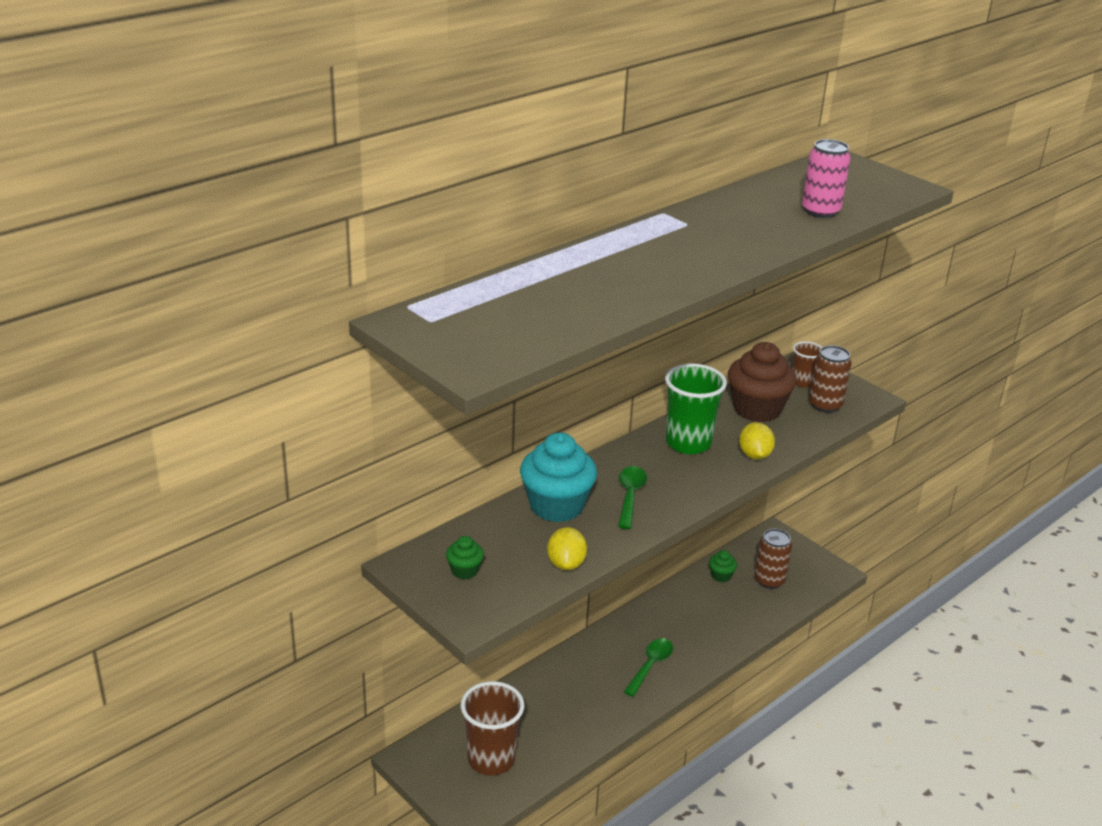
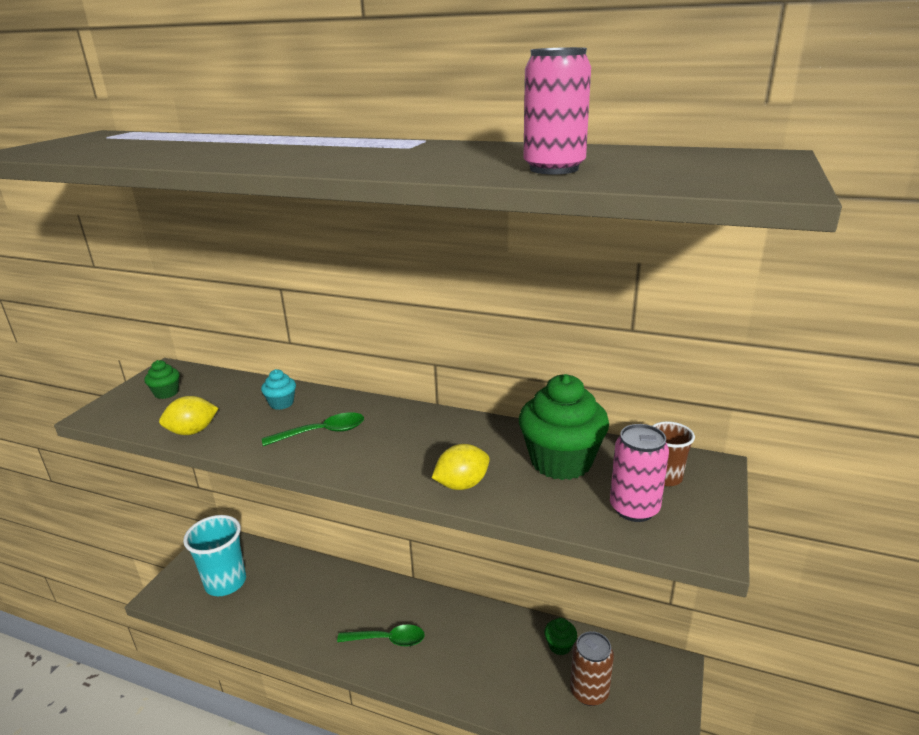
camera: 65 degrees right, 5 degrees down
(491, 759) = (225, 582): brown cup -> turquoise cup
(556, 506) = (281, 403): turquoise cupcake -> turquoise cupcake, size x0.46
(688, 443) = (445, 438): green cup -> none
(757, 409) = (561, 461): brown cupcake -> green cupcake
(825, 405) = (634, 508): brown can -> pink can

